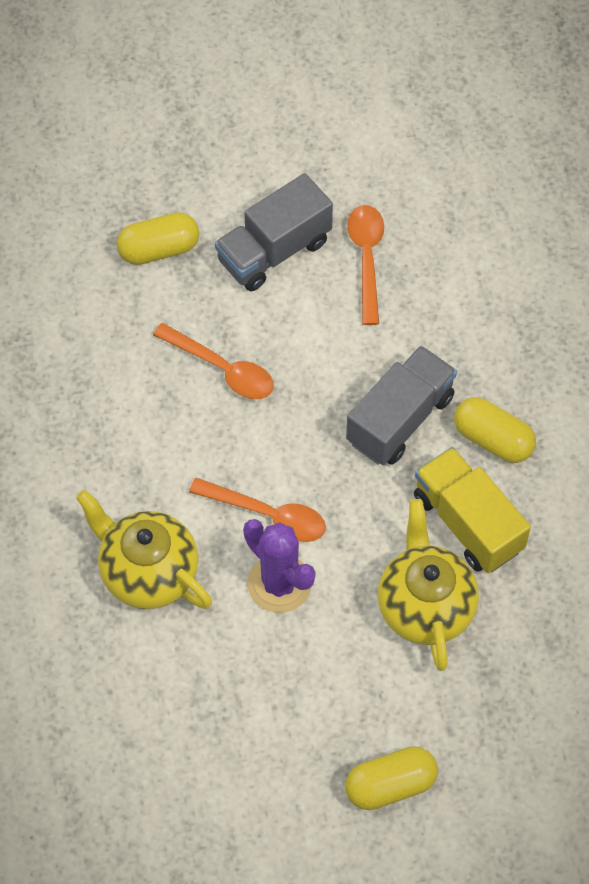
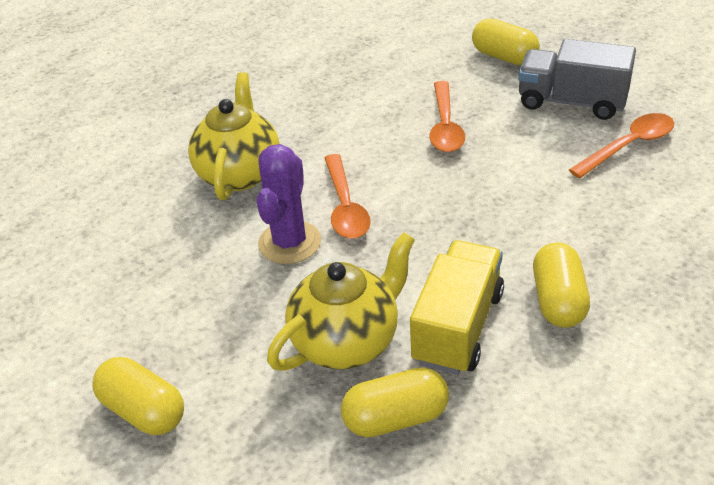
camera: 60 degrees right, 20 degrees down
(400, 419) = (510, 234): grey truck -> none
(521, 618) = (396, 418): none -> yellow capsule

